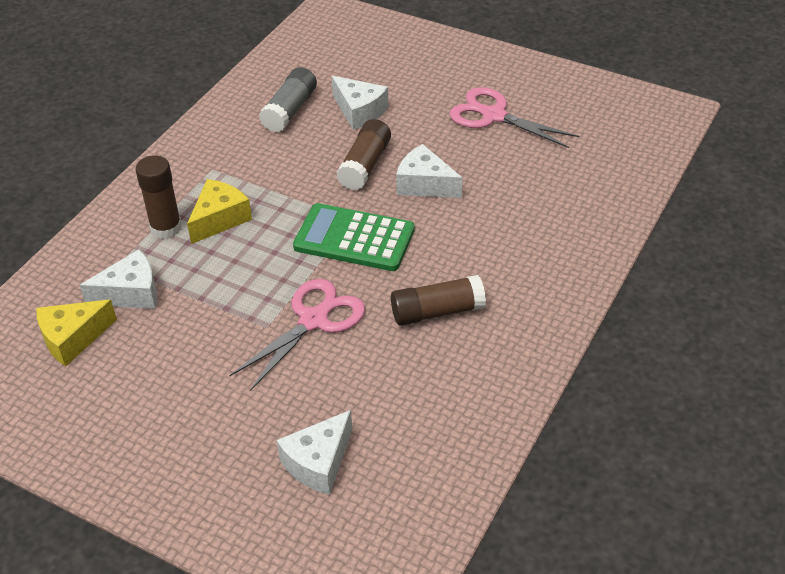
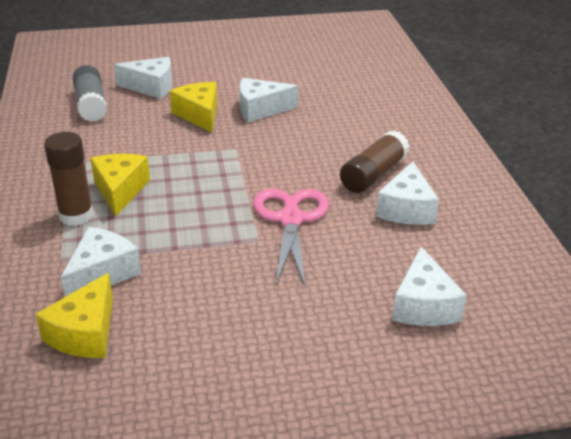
camera: 40 degrees left, 10 degrees down
(354, 238) = (252, 158): green calculator -> none
(365, 165) = (199, 115): brown glue stick -> yellow cheese
(420, 364) = (406, 209): none -> white cheese
(494, 116) = (256, 58): pink scissors -> none

